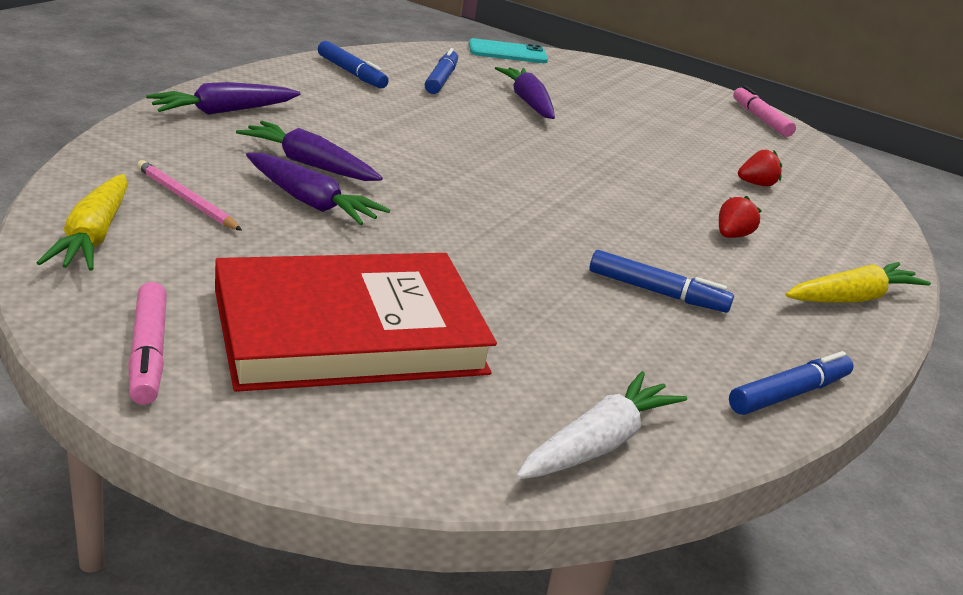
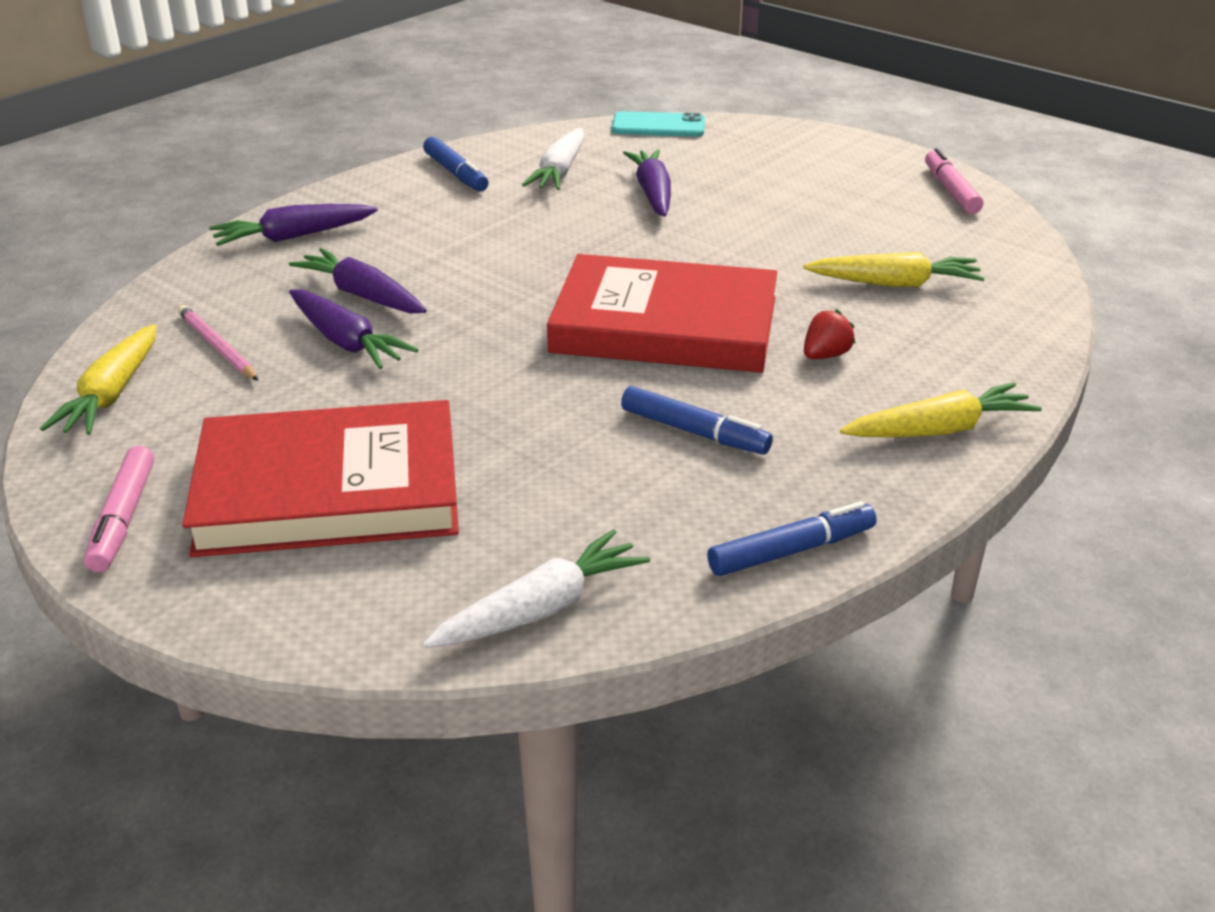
camera: 15 degrees right, 5 degrees up
(441, 79) = (559, 172): blue marker -> white carrot
(588, 205) = (665, 325): none -> red book
(756, 184) = (895, 284): red strawberry -> yellow carrot

